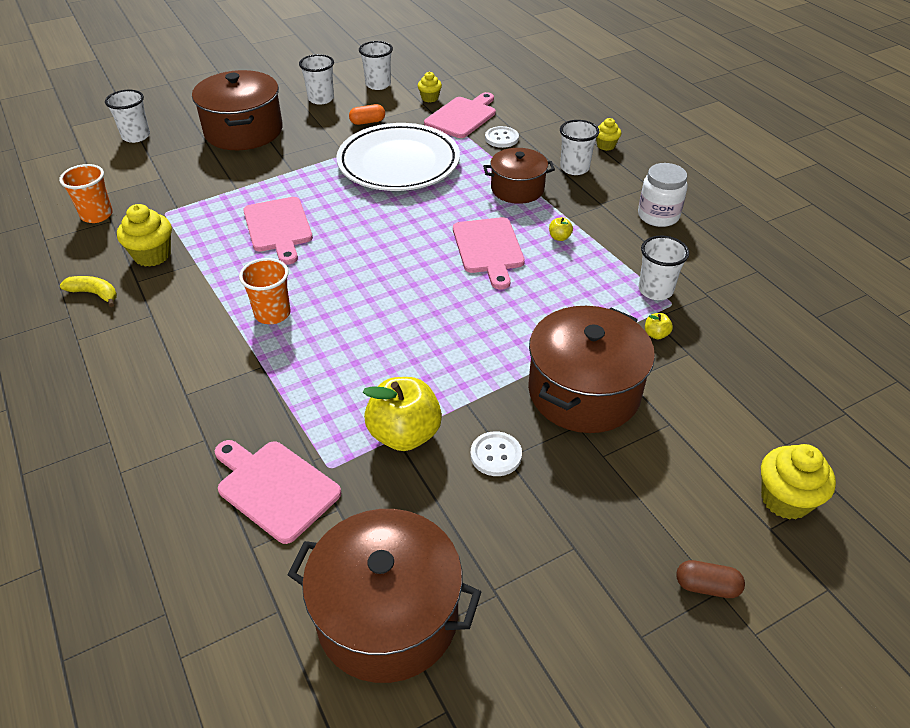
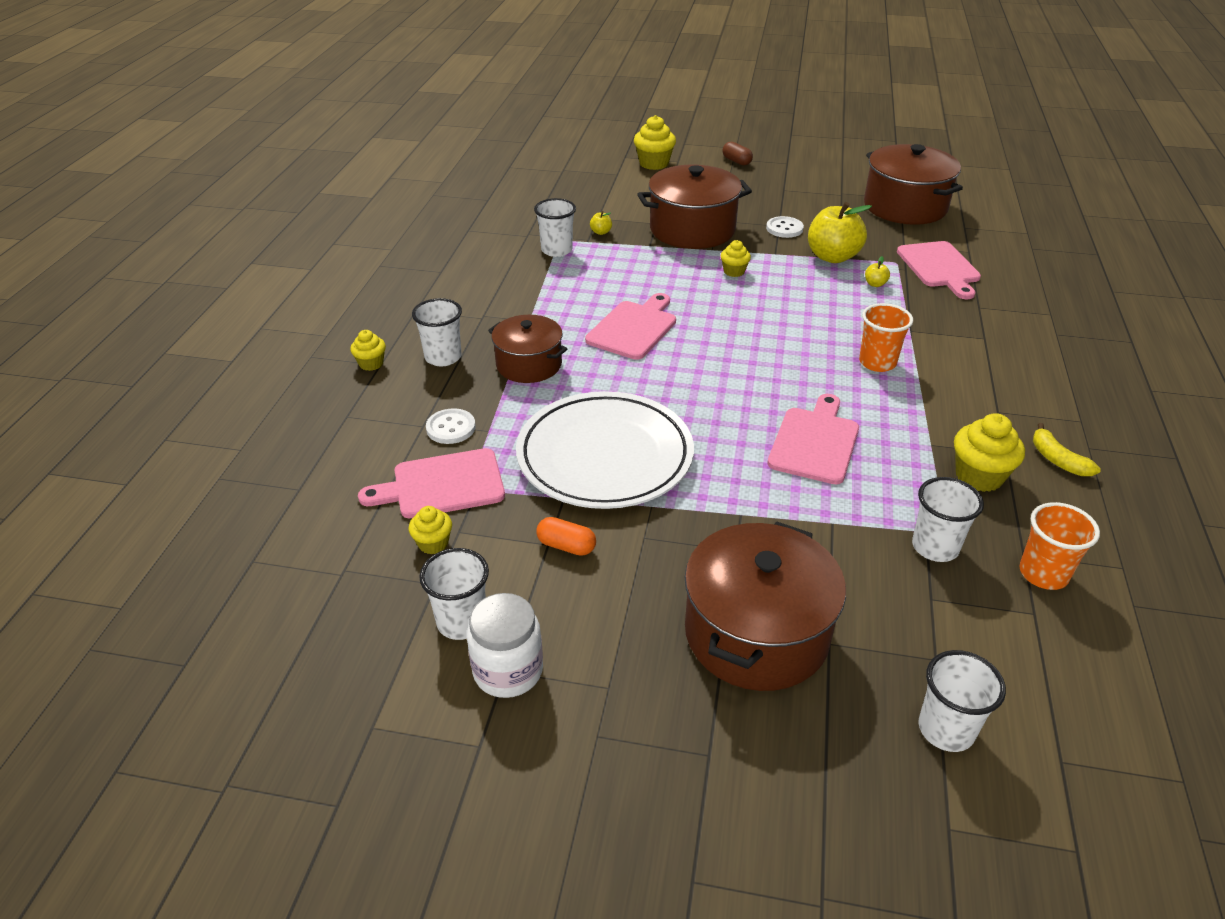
camera: 140 degrees left, 5 degrees down
(321, 99) = (579, 641): white cup -> white cup (935, 547)
(479, 353) = (734, 271): none -> yellow cupcake
(559, 237) = (563, 309): yellow apple -> yellow apple (875, 284)
(658, 216) = (458, 288): white jar -> white jar (508, 671)

